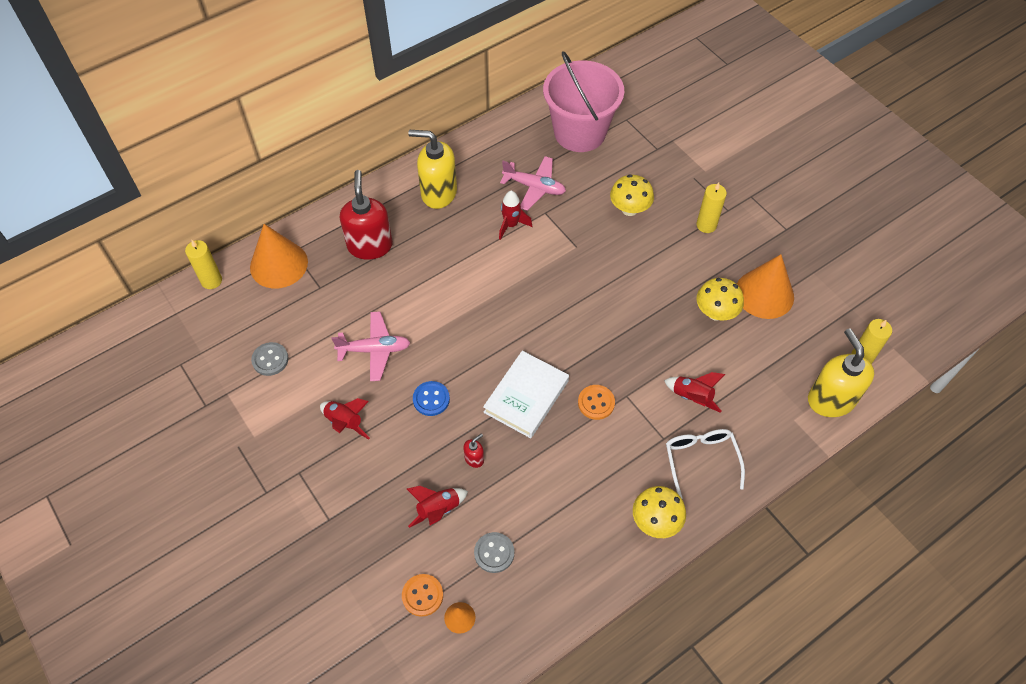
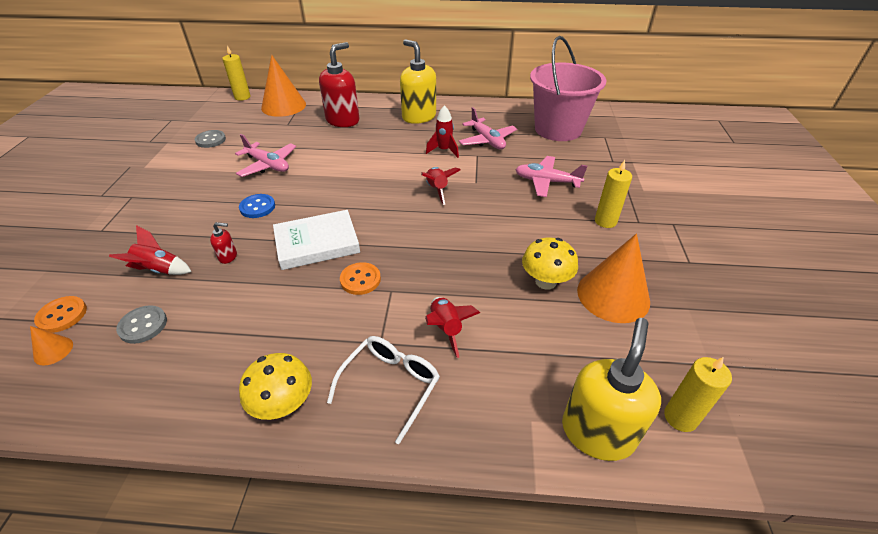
camera: 40 degrees right, 15 degrees down
(345, 422) = (194, 189): red rocket -> red rocket (437, 190)
(629, 209) = (546, 182): yellow mushroom -> pink plane

